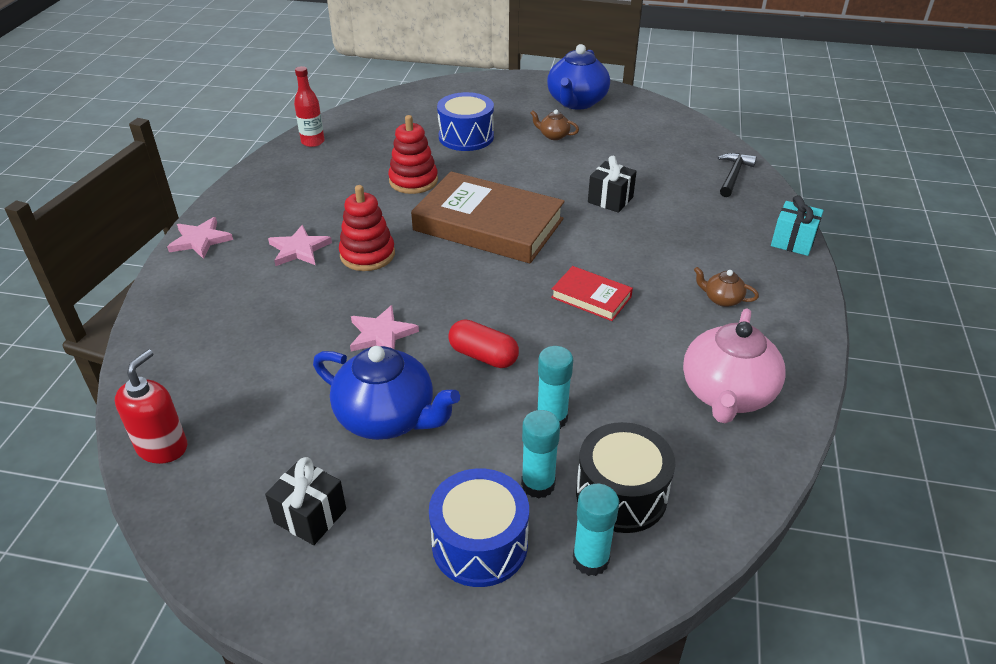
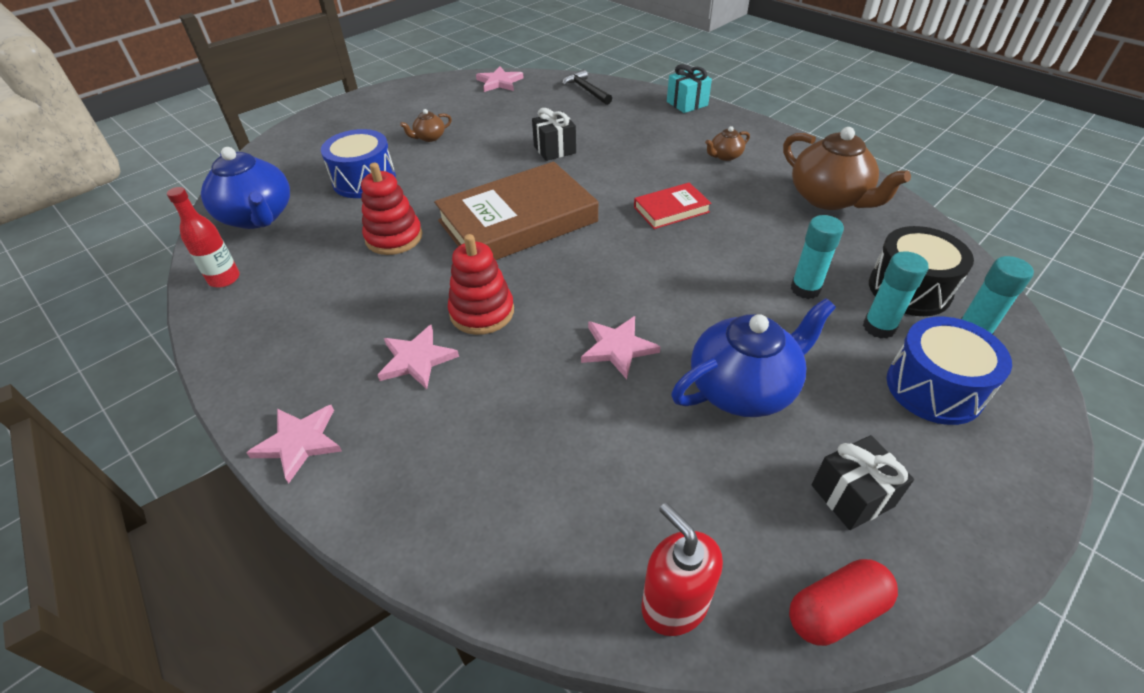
camera: 55 degrees left, 5 degrees up
(483, 356) = (700, 295): red capsule -> red capsule (835, 611)
(576, 102) = (396, 108): blue teapot -> blue teapot (258, 217)
(682, 127) = (499, 82): none -> pink star
(727, 394) = (829, 198): pink teapot -> brown teapot

